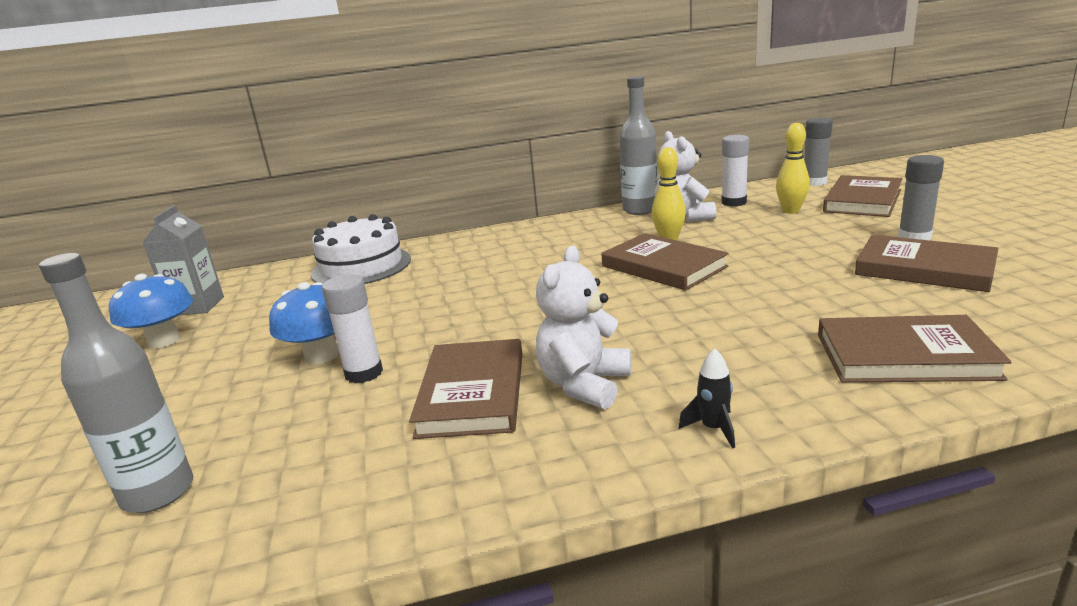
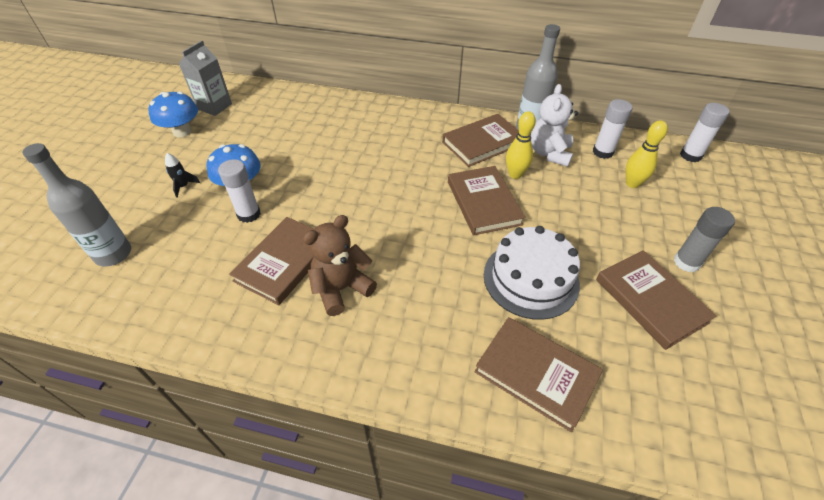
camera: 25 degrees right, 25 degrees up
(361, 266) = (317, 109): white cake -> white cake (531, 279)
(584, 385) = (341, 289): white teddy bear -> brown teddy bear
(713, 429) = (371, 364): black rocket -> black rocket (183, 186)
(814, 182) = (690, 155): grey glue stick -> white glue stick
(862, 201) = (700, 198): brown book -> brown book (482, 143)

